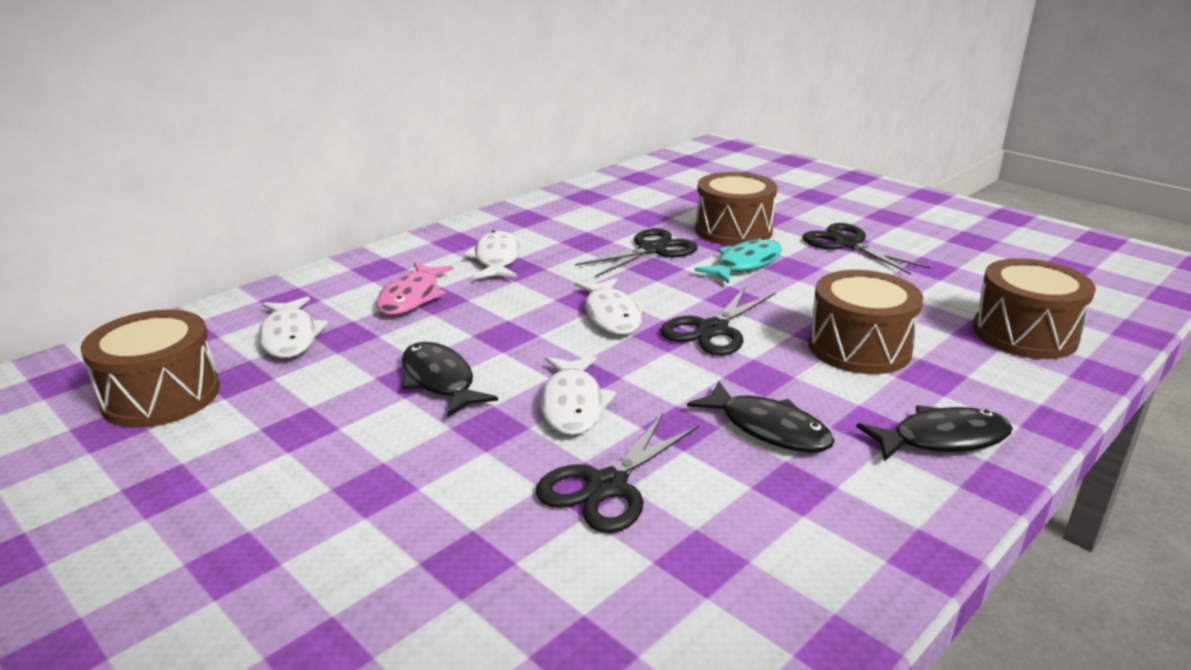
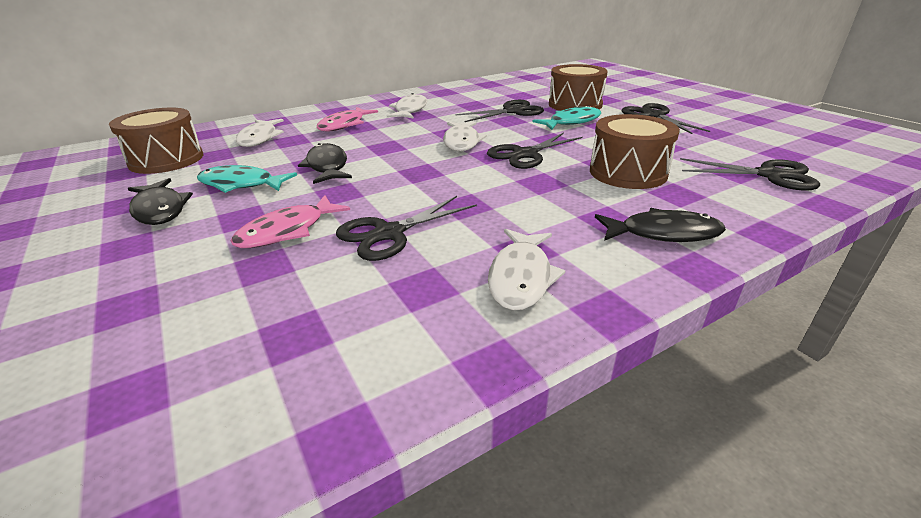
camera: 15 degrees right, 5 degrees up
(328, 429) = (241, 184): none -> turquoise fish
(461, 502) = (287, 231): none -> pink fish
(573, 405) = (401, 186): white fish -> white fish (521, 277)
(768, 429) = (528, 213): black fish -> black fish (160, 209)
(1024, 334) = (769, 175): brown drum -> black scissors

